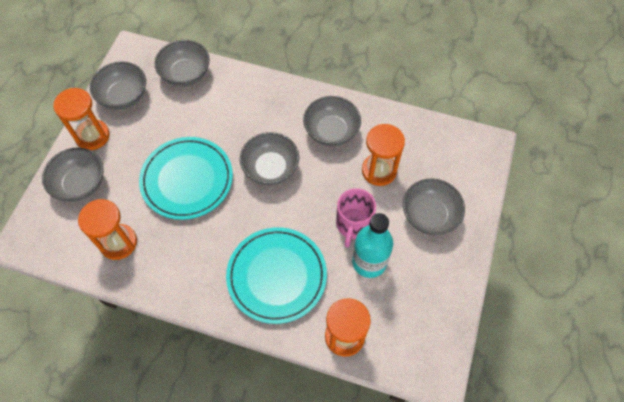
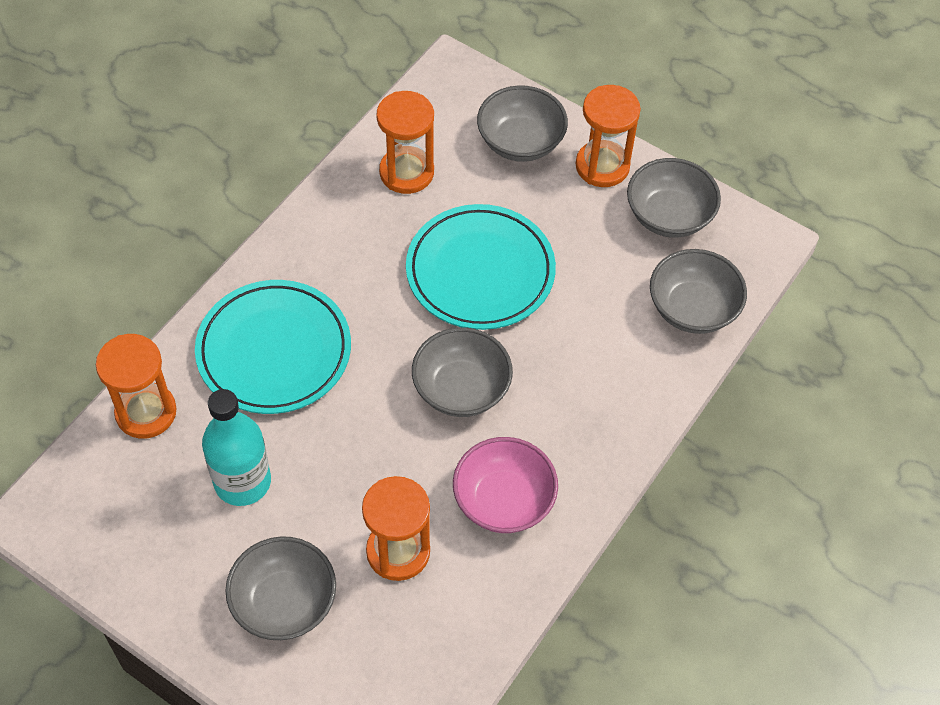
camera: 105 degrees right, 5 degrees down
(331, 131) = (503, 500): grey bowl -> pink bowl
(353, 225) = (314, 479): pink mug -> none

